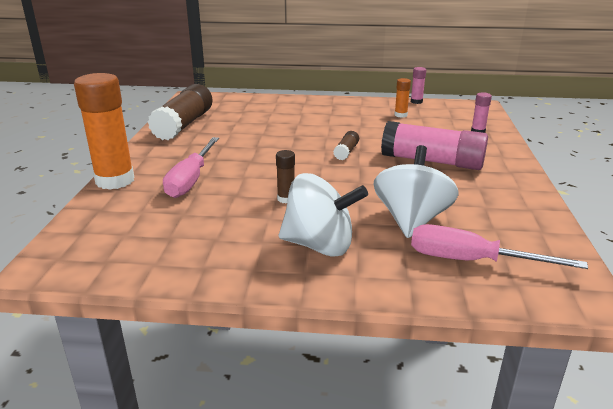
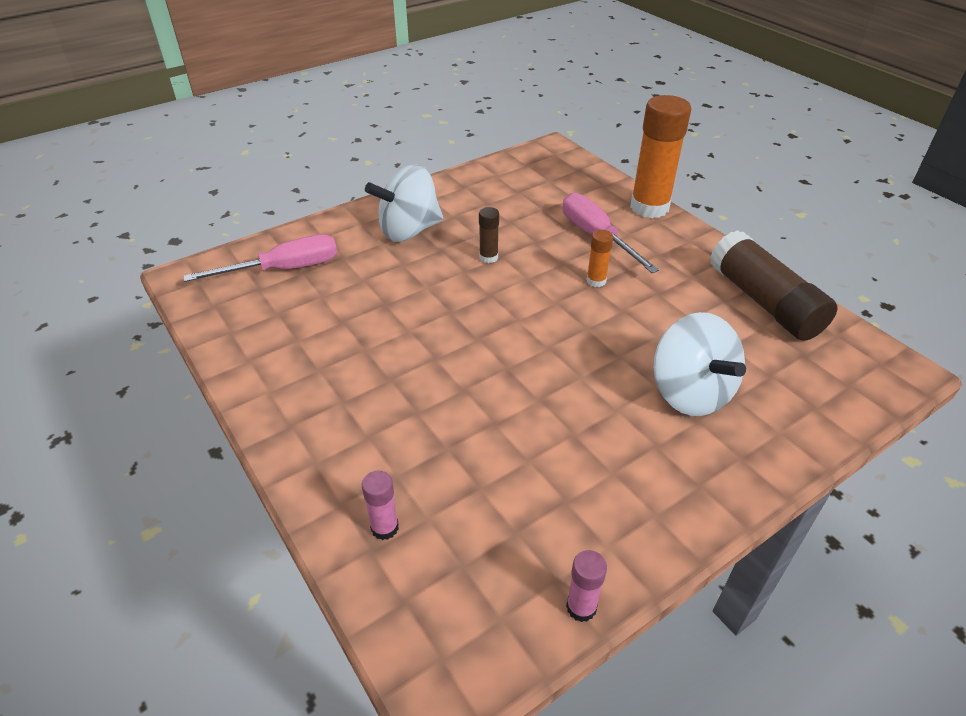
camera: 140 degrees right, 15 degrees up
(346, 152) = (518, 355): brown glue stick -> none
(400, 115) = (552, 514): orange glue stick -> orange glue stick (596, 281)
(411, 220) = (358, 287): white spinning top -> white spinning top (690, 393)
(432, 161) = (401, 392): pink glue stick -> none

